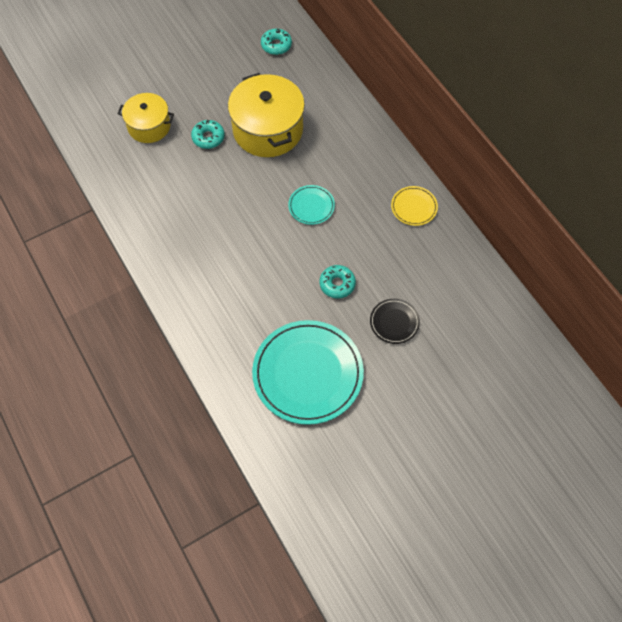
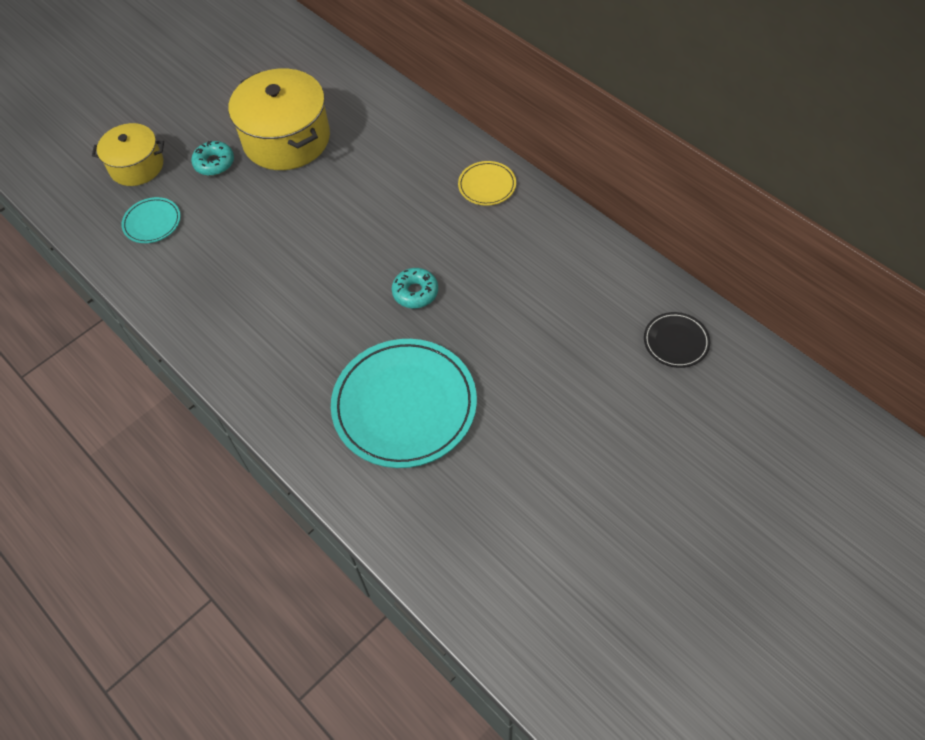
camera: 10 degrees left, 5 degrees down
(276, 45) = (275, 47): turquoise donut -> none
(311, 206) = (361, 211): turquoise plate -> turquoise plate (152, 222)
(394, 322) = (498, 320): black plate -> black plate (676, 341)

